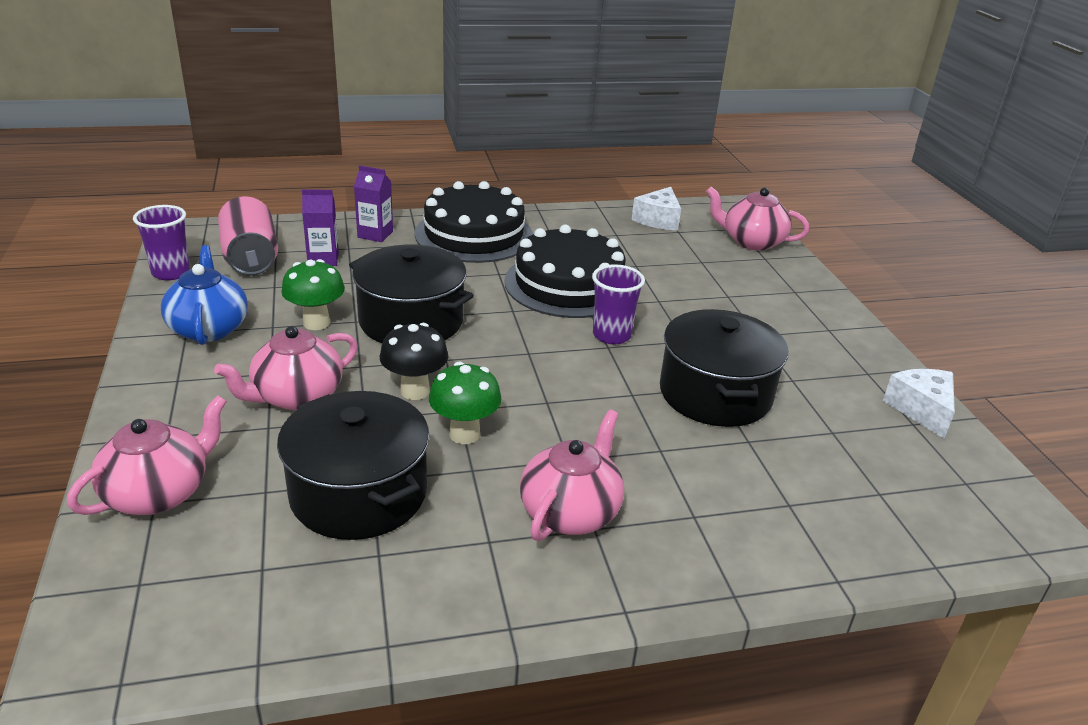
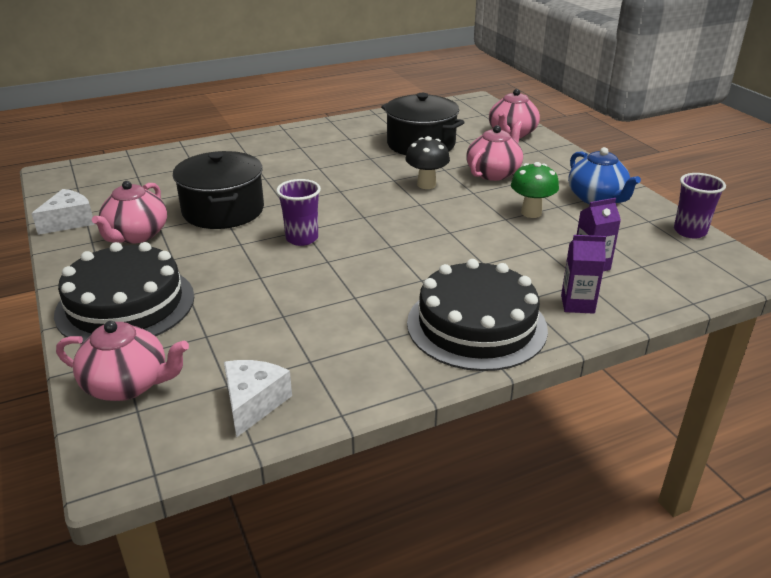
camera: 170 degrees right, 0 degrees up
(251, 258) = (651, 255): pink can -> none
(411, 321) = (464, 225): black pot -> none
(464, 434) = (383, 170): green mushroom -> none
(568, 284) = (350, 279): black cake -> black cake (125, 304)
(570, 512) = (313, 150): pink teapot -> pink teapot (136, 235)
(921, 410) = (69, 221): white cheese -> white cheese turned 120 degrees counterclockwise

